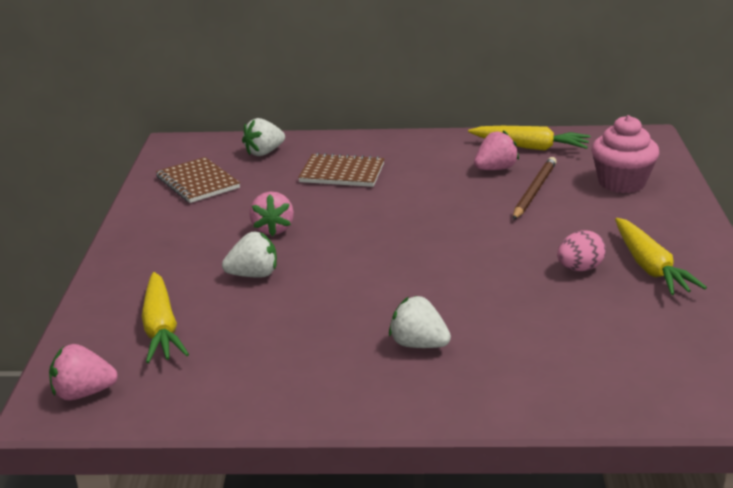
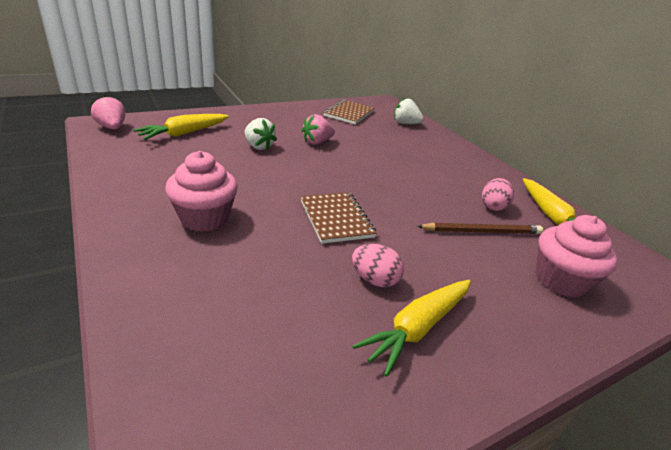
camera: 55 degrees right, 5 degrees up
(342, 173) = (410, 150): brown notebook -> brown notebook (336, 219)
(418, 344) = (204, 218): white strawberry -> pink cupcake
(495, 169) = (493, 206): pink strawberry -> pink egg

